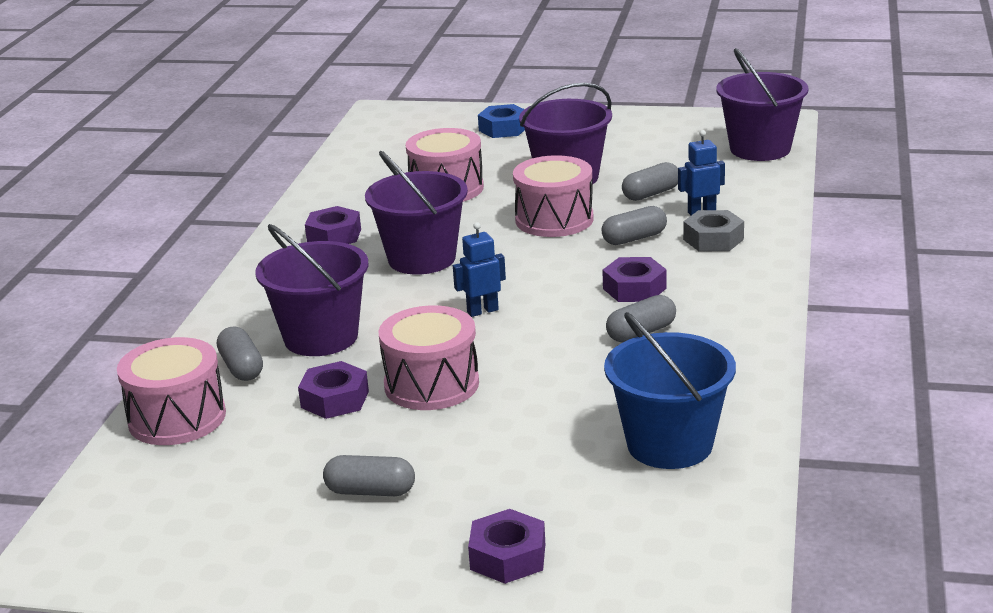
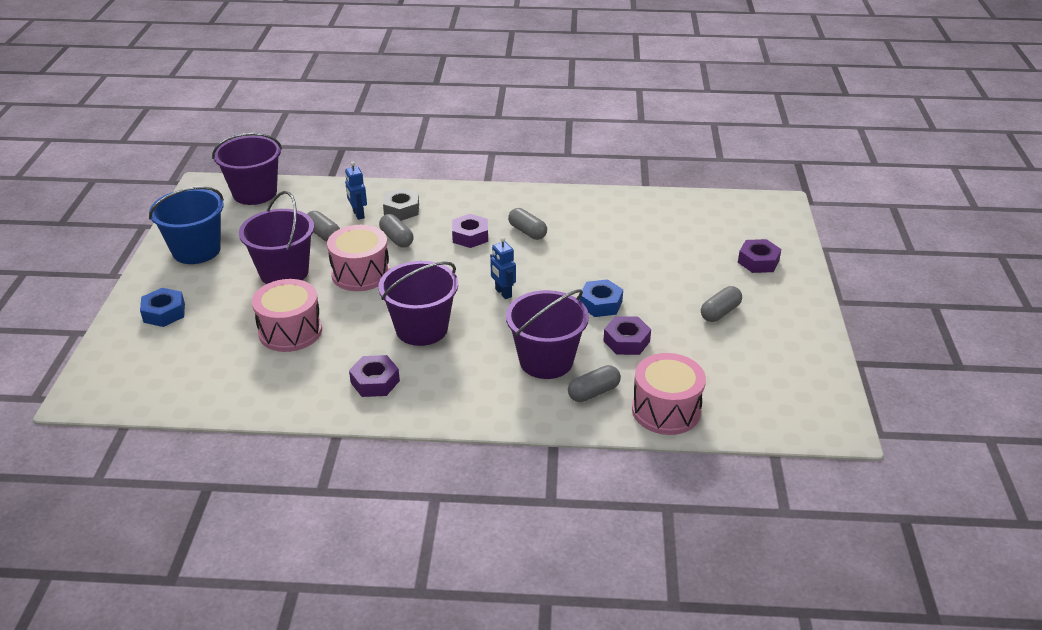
camera: 100 degrees left, 10 degrees up
(370, 491) = (720, 312): grey capsule -> grey capsule turned 45 degrees clockwise
(431, 384) = (600, 304): pink drum -> blue nut
(669, 444) = (645, 219): blue bucket -> blue bucket (196, 250)

